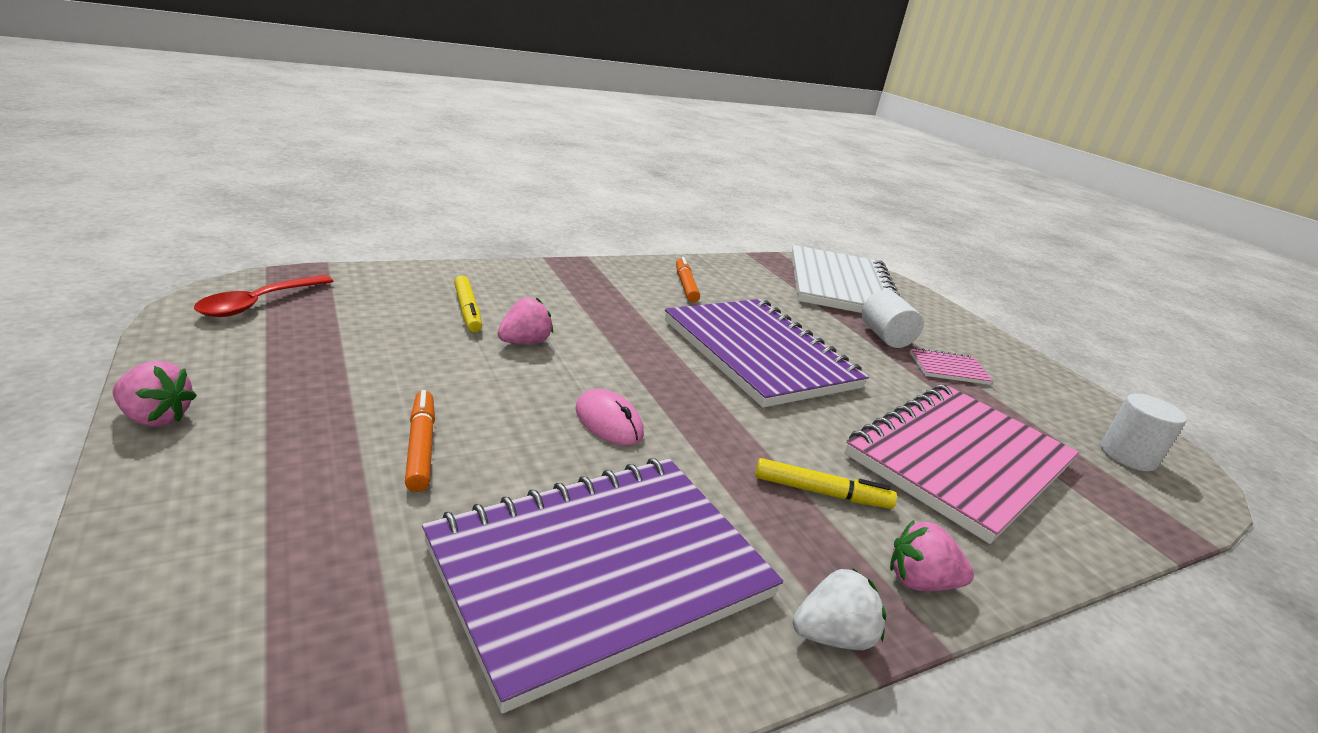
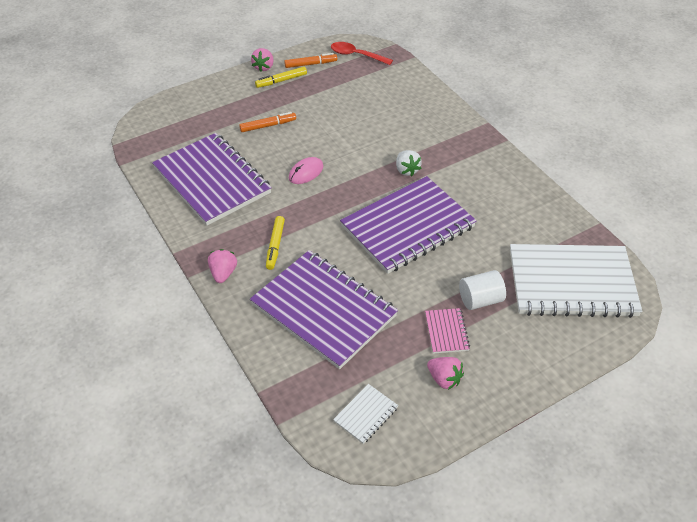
camera: 90 degrees right, 20 degrees up
(467, 310) = (390, 111): yellow marker -> yellow marker (281, 81)
(525, 342) = (367, 135): pink strawberry -> pink strawberry (444, 379)
(685, 285) = (493, 190): orange marker -> orange marker (311, 64)
(832, 636) = (191, 242): white strawberry -> white strawberry (406, 170)
(959, 460) = (324, 310): pink notebook -> purple notebook
(1127, 456) = (366, 414): white cylinder -> white notebook

